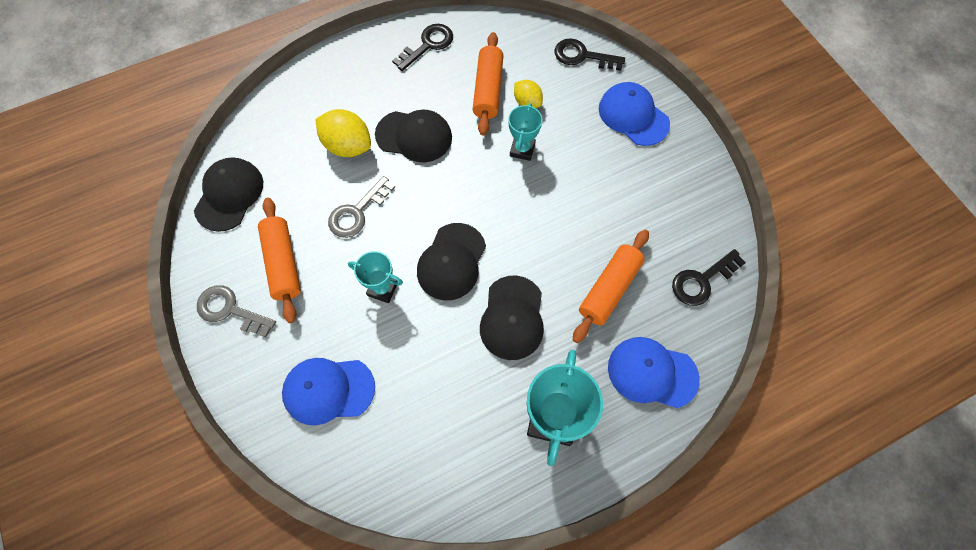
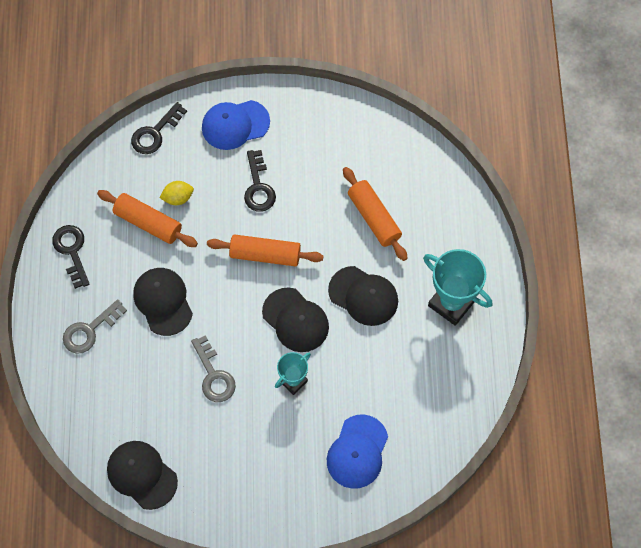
camera: 65 degrees left, 0 degrees up
(230, 310) = (253, 506): grey key -> grey key (90, 330)
(283, 263) = (231, 451): orange rolling pin -> orange rolling pin (265, 255)
(348, 146) = (144, 359): yellow lemon -> none
(414, 136) = (163, 301): black cap -> black cap turned 60 degrees counterclockwise
(522, 149) = (222, 223): turquoise trophy -> none
(652, 373) = (449, 221): blue cap -> none
(702, 281) = (398, 152): black key -> black key (258, 187)

